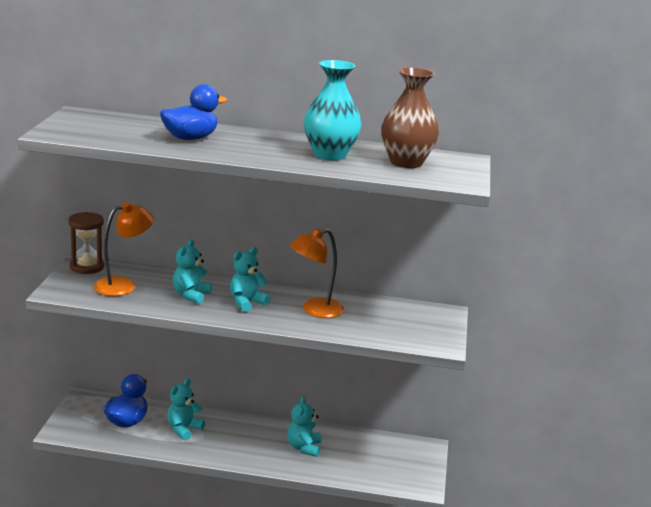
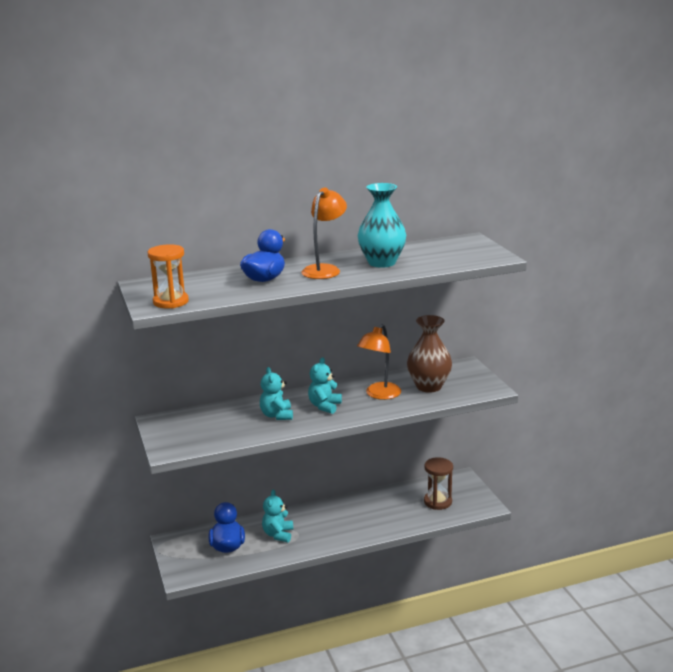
camera: 25 degrees left, 0 degrees up
(74, 133) = (171, 302): none -> orange hourglass
(87, 267) = (165, 421): brown hourglass -> brown hourglass (437, 502)
(123, 285) = (214, 426): orange lamp -> orange lamp (325, 269)
(304, 448) = (380, 512): turquoise teddy bear -> none
(406, 162) = (439, 253): brown vase -> brown vase (429, 386)

